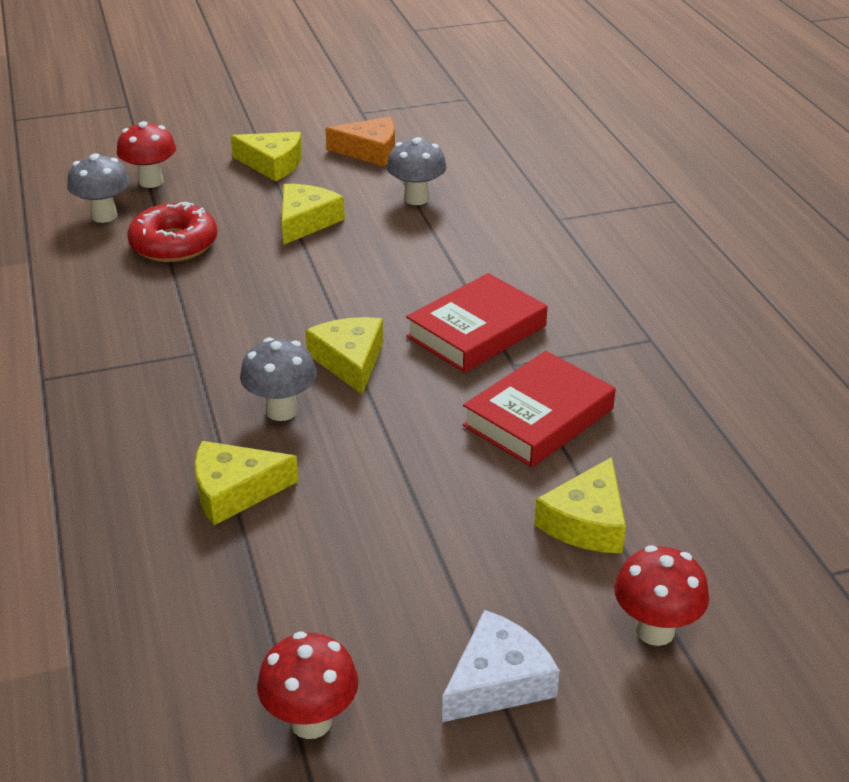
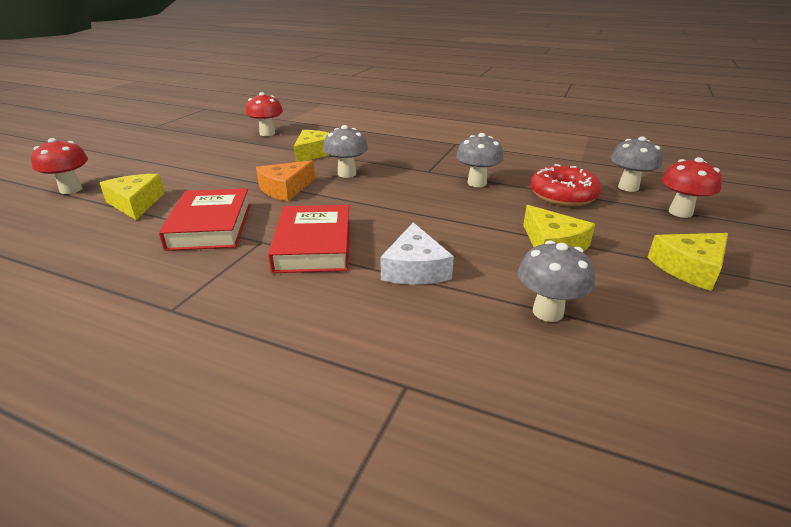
camera: 130 degrees right, 5 degrees down
(198, 304) = (477, 183): none -> grey mushroom
(311, 721) = (196, 136): red mushroom -> red mushroom (267, 133)
(350, 361) = (356, 199): yellow cheese -> none
(370, 151) = (698, 334): orange cheese -> orange cheese (285, 189)
(498, 681) = (136, 159): white cheese -> white cheese (415, 268)

